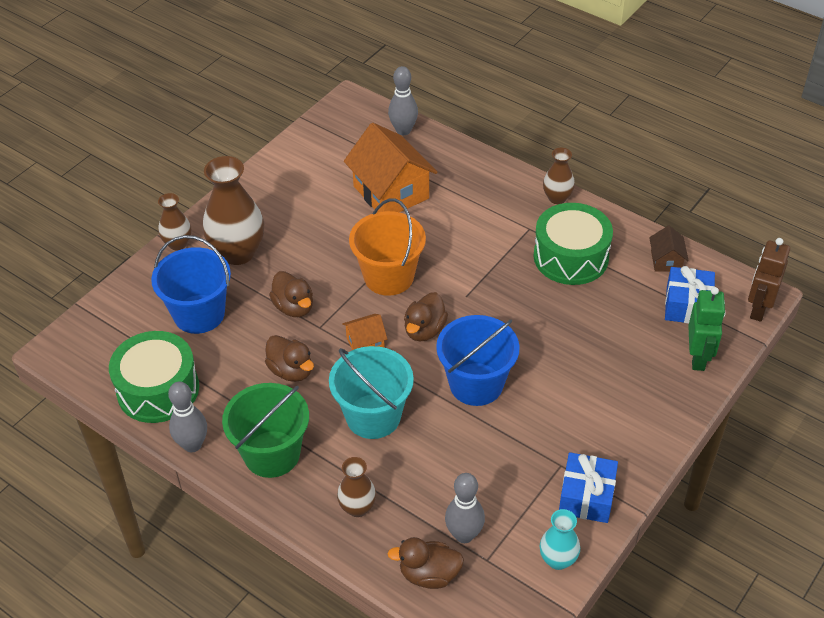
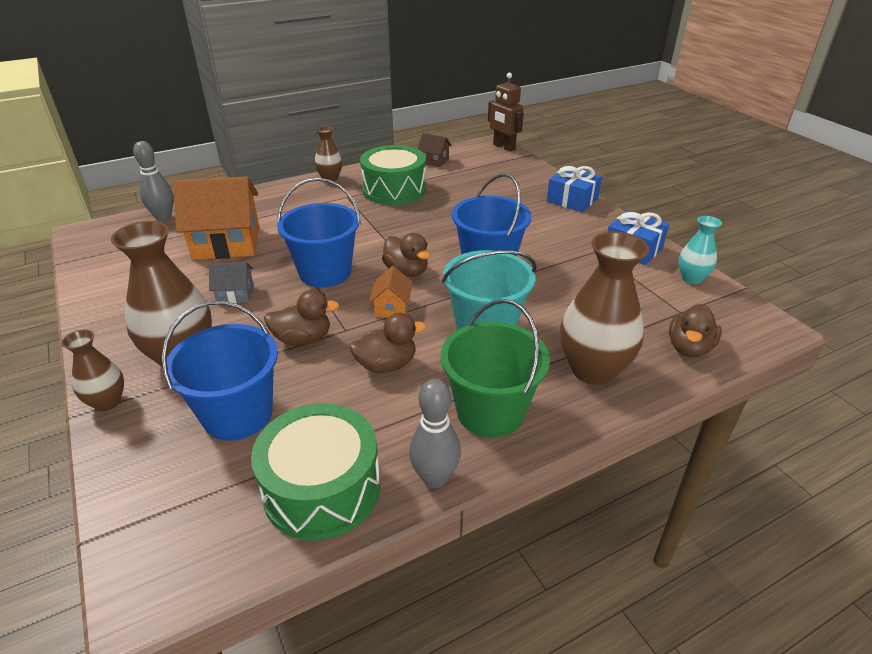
camera: 65 degrees left, 10 degrees down
(324, 239) = (235, 294): none -> grey house
(357, 508) = (593, 370): brown vase -> brown vase, size x1.85
(388, 277) = (325, 272): orange bucket -> blue bucket
(464, 535) = (650, 316): grey bowling pin -> none
(687, 305) = (481, 166): blue gift -> blue gift (572, 200)
(698, 357) = (529, 175): green robot -> none

